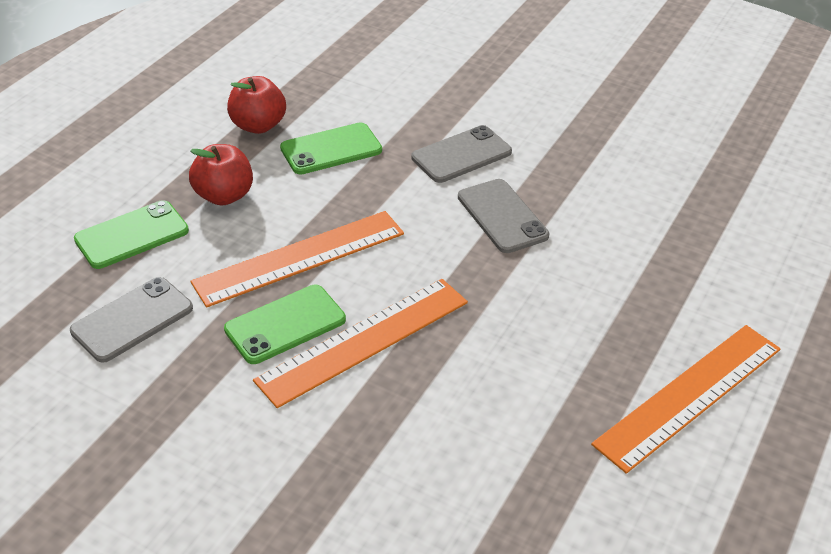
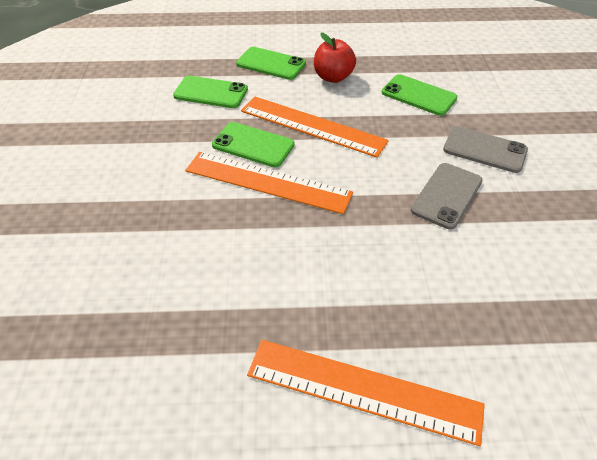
camera: 60 degrees right, 5 degrees up
(132, 320) = (211, 93): grey phone -> green phone
(258, 125) = (404, 61): red apple -> none

